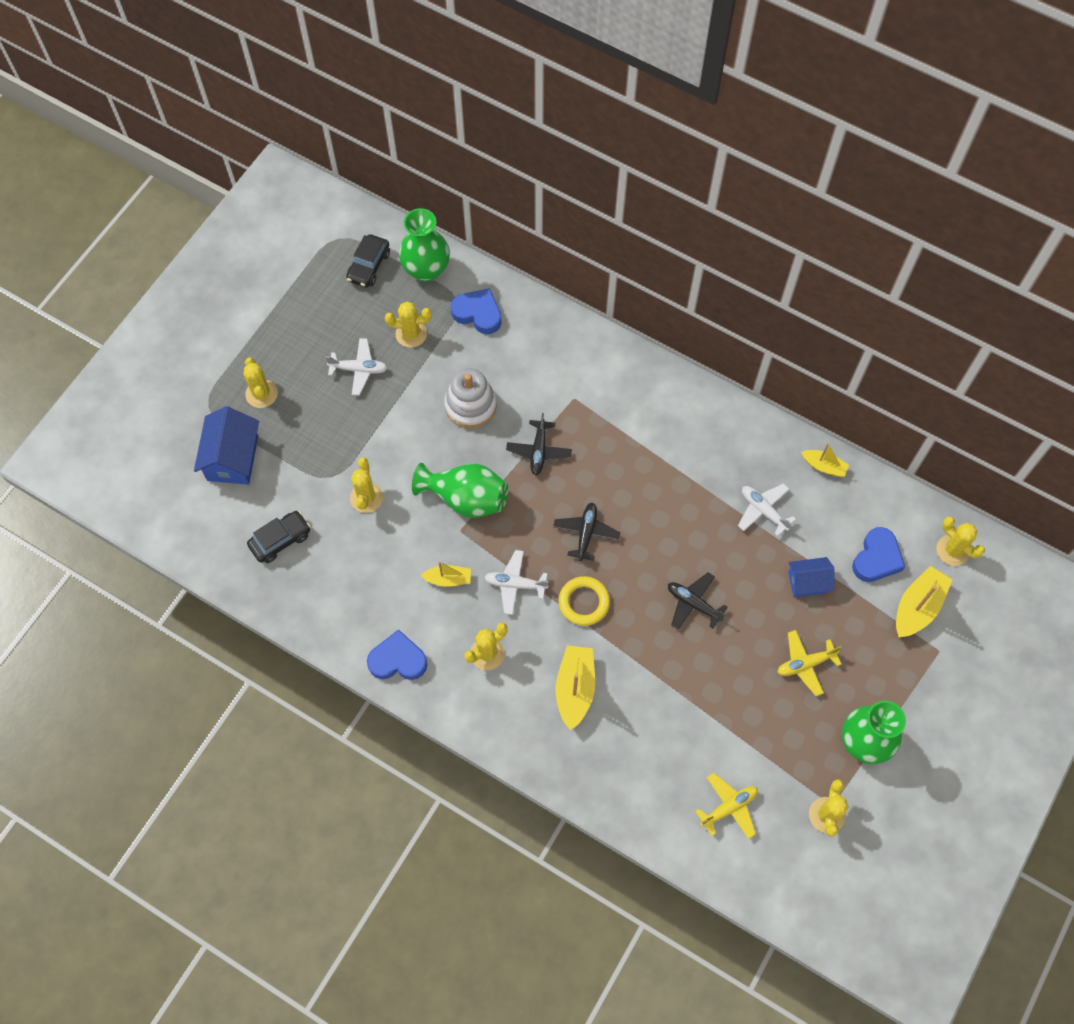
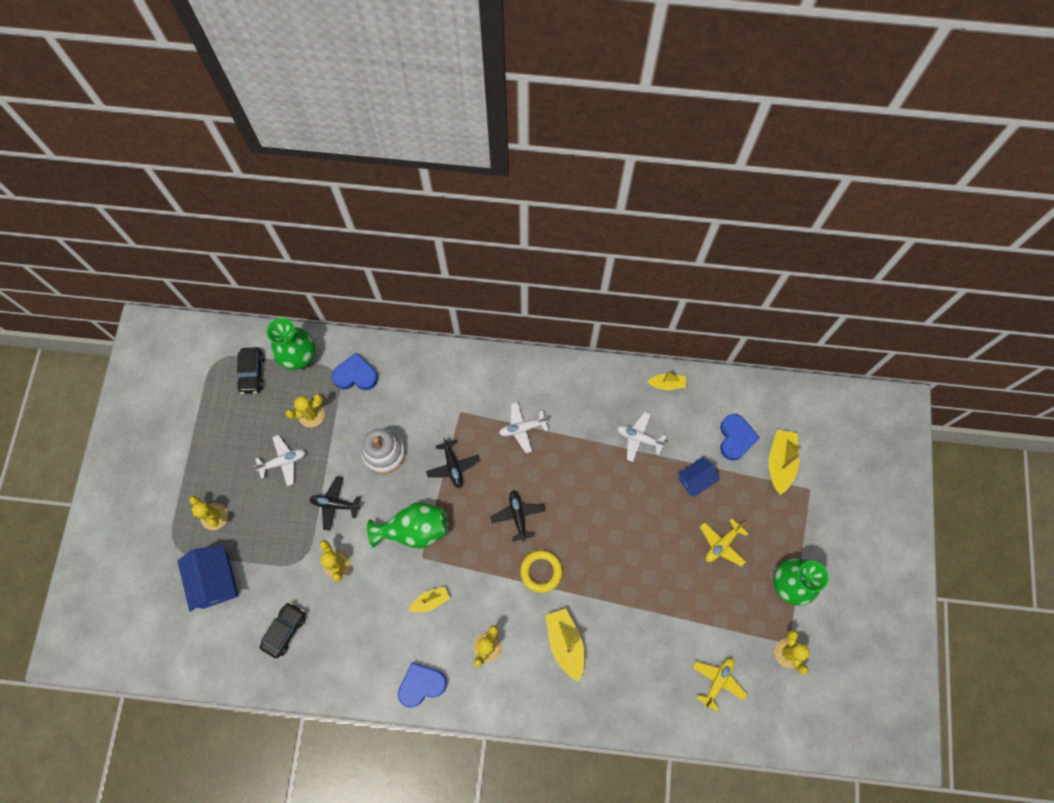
camera: 25 degrees left, 5 degrees up
(515, 584) = (483, 581): white plane -> white plane (522, 428)
(693, 604) = (621, 535): black plane -> black plane (335, 504)
(953, 550) = (785, 408): yellow cactus -> none

